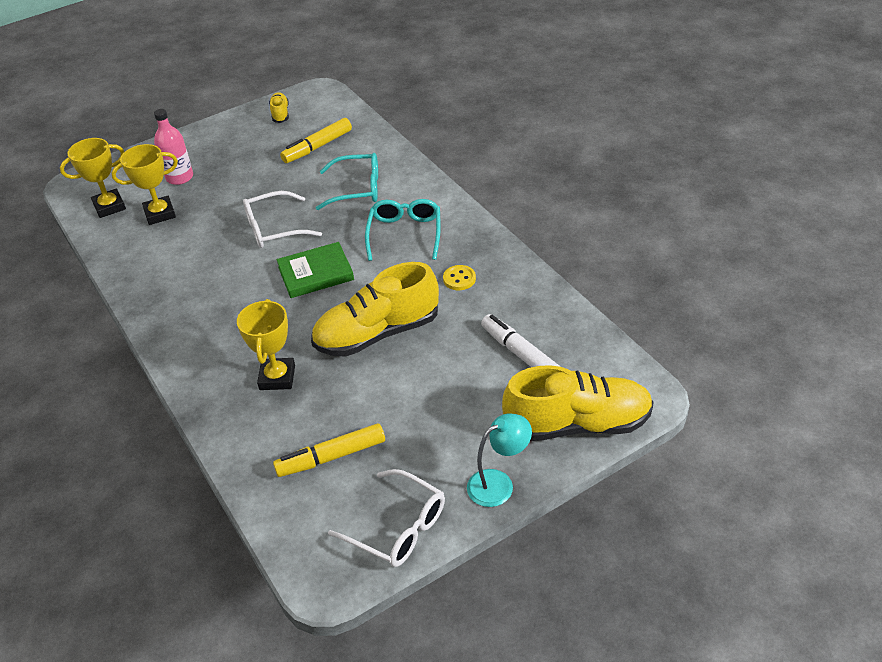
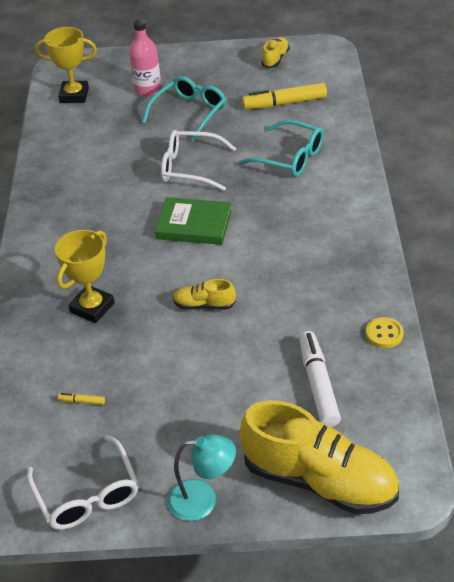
camera: 30 degrees right, 0 degrees up
(160, 214) = (108, 117): yellow trophy -> none
(331, 457) = (82, 401): yellow marker -> yellow marker, size x0.42
(377, 333) = (204, 305): yellow shoe -> yellow shoe, size x0.45
(405, 234) = (300, 219): turquoise glasses -> turquoise glasses (189, 113)
(459, 279) = (317, 284): yellow button -> yellow button (384, 334)

